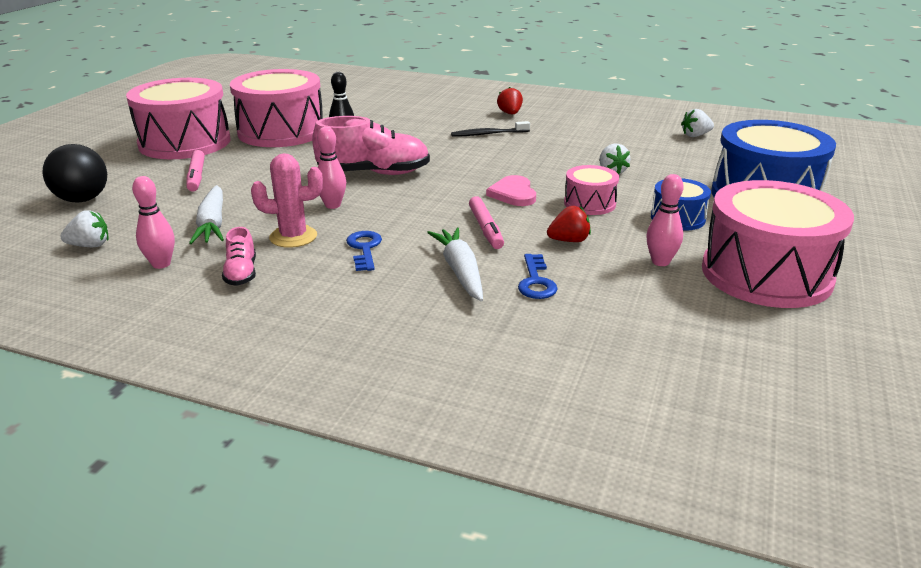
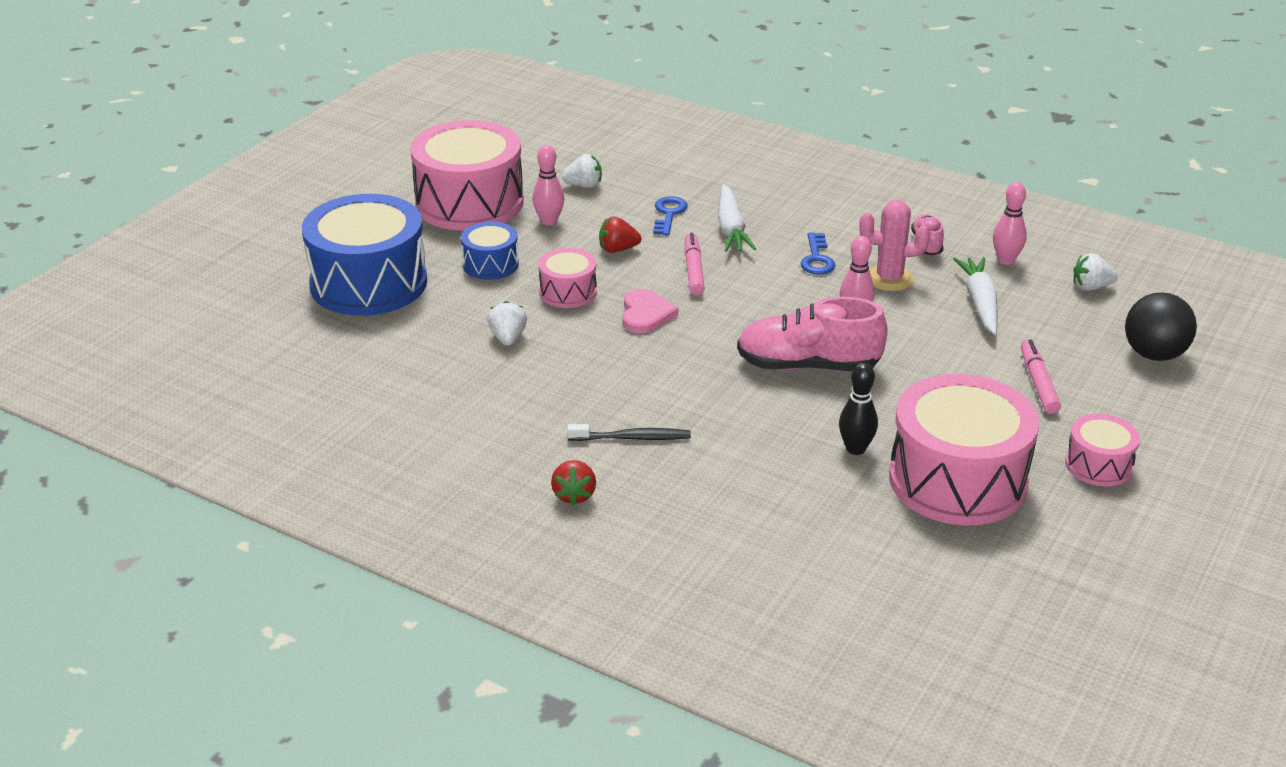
camera: 170 degrees left, 5 degrees up
(185, 142) = (1098, 465): pink drum -> pink drum, size x0.49
(695, 135) = (330, 401): white strawberry -> white strawberry (584, 186)

